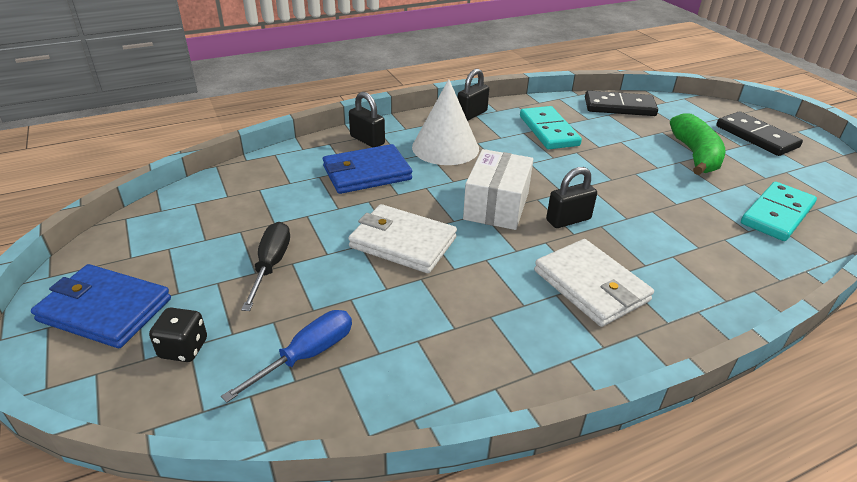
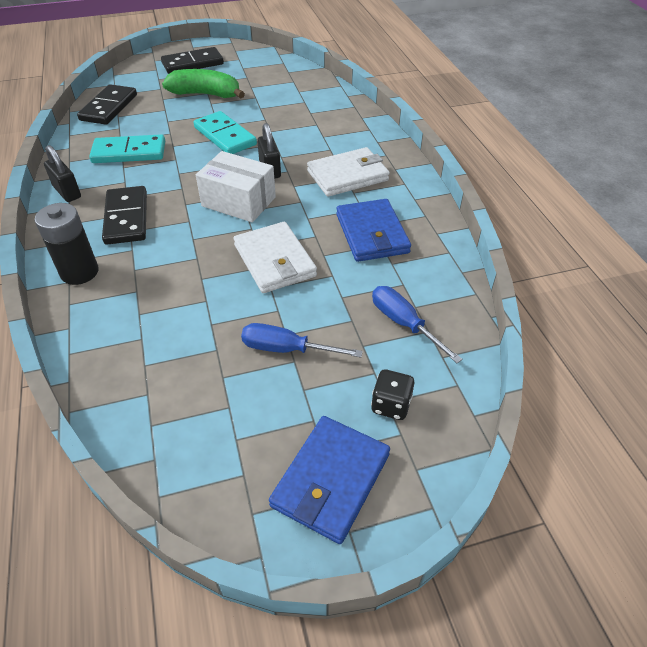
camera: 80 degrees left, 10 degrees up
(271, 265) = (287, 349): black screwdriver -> blue screwdriver
(366, 173) = (150, 276): blue wallet -> blue wallet (372, 234)
(367, 140) = (79, 272): black padlock -> black battery
(402, 242) = (275, 261): white wallet -> white wallet turned 60 degrees counterclockwise
(445, 147) = (126, 218): white cone -> black domino
(777, 214) = (290, 86): turquoise domino -> turquoise domino (225, 136)

